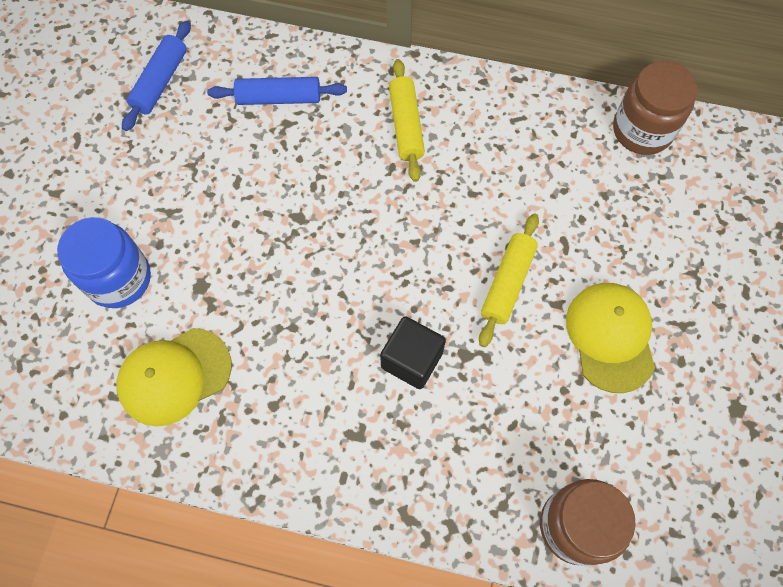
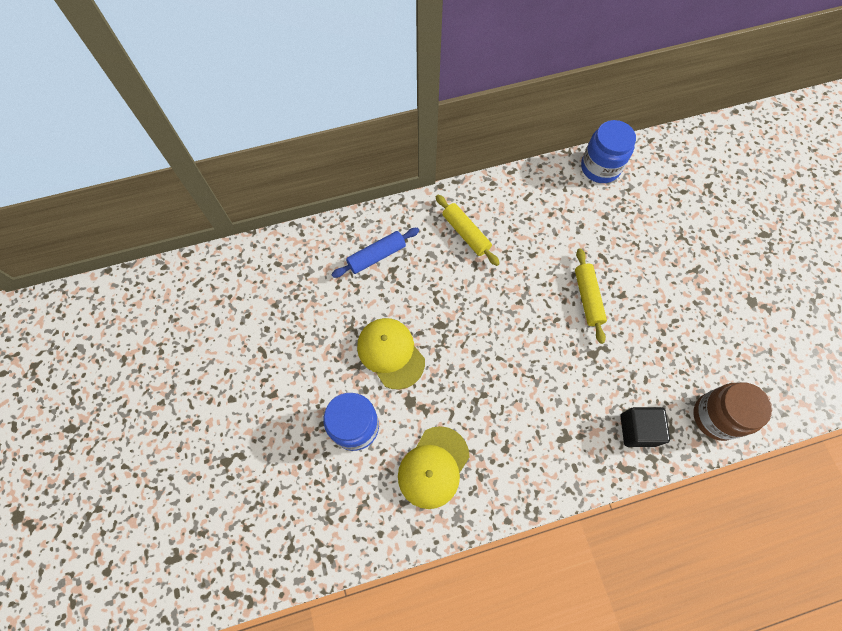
camera: 30 degrees left, 0 degrees up
(160, 82) = (292, 284): blue rolling pin -> none
(412, 360) = (565, 374): black cube -> black cube (638, 430)
(610, 337) = (663, 298): yellow cap -> yellow cap (390, 353)
(642, 130) = (600, 167): brown jar -> blue jar

